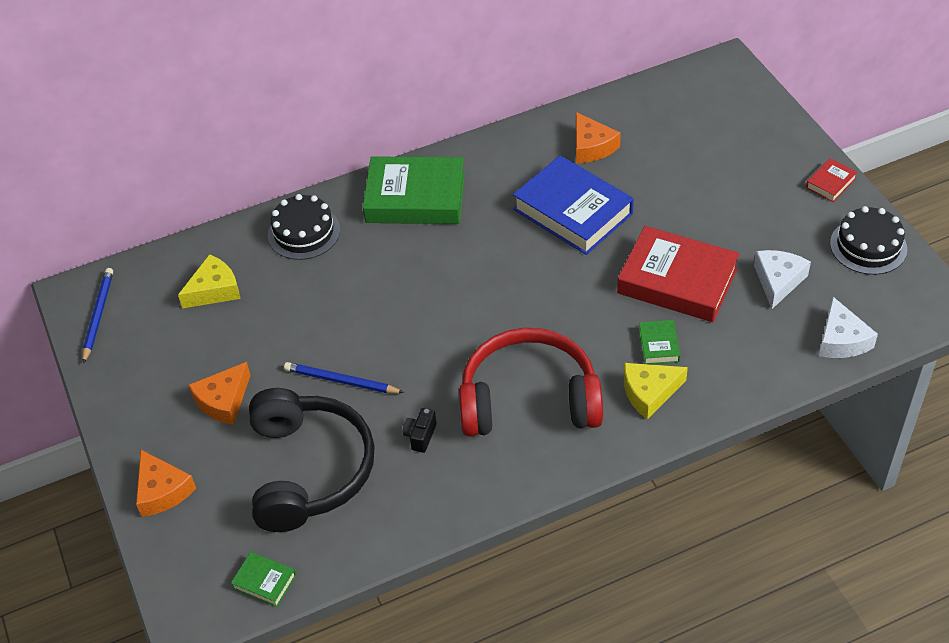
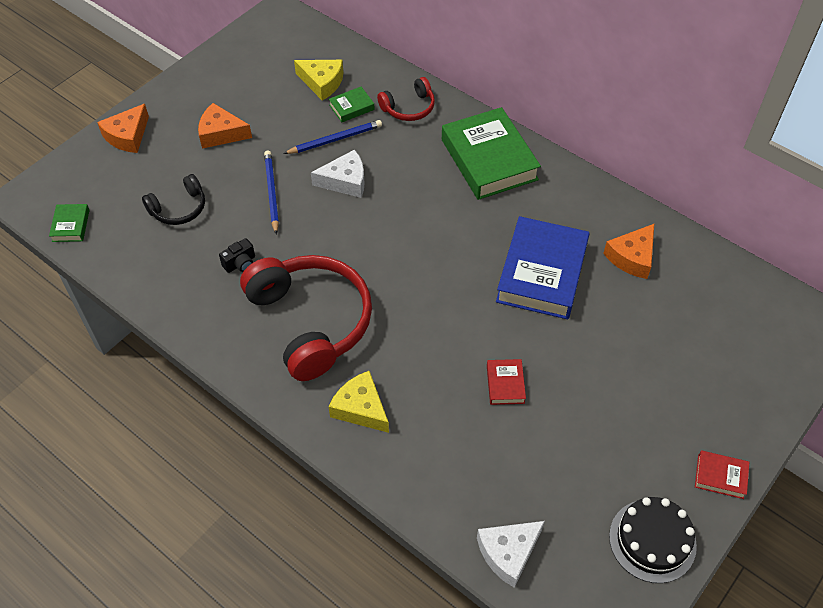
camera: 60 degrees right, 5 degrees up
(98, 315) = (265, 34): blue pencil -> blue pencil (335, 139)
(304, 232) = (409, 108): black cake -> red headphones
(308, 470) = (179, 208): black headphones -> black headphones, size x0.49
(420, 436) = (240, 263): black camera -> black camera turned 150 degrees clockwise
(659, 345) = (419, 396): green book -> green book (351, 107)
(677, 281) = (505, 384): red book -> red book, size x0.44
(778, 281) = (554, 470): white cheese -> white cheese (345, 181)

